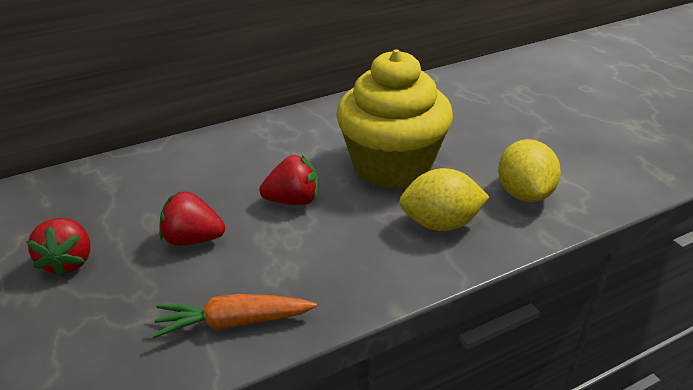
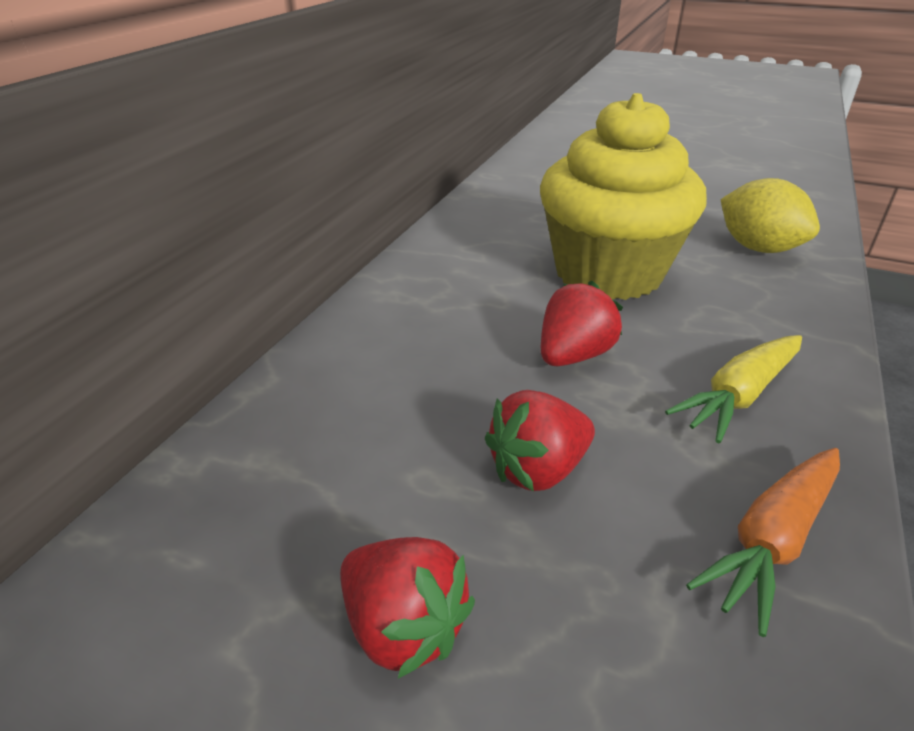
camera: 40 degrees left, 0 degrees up
(339, 262) = (739, 396): none -> yellow carrot
(440, 224) = (748, 306): yellow lemon -> none

